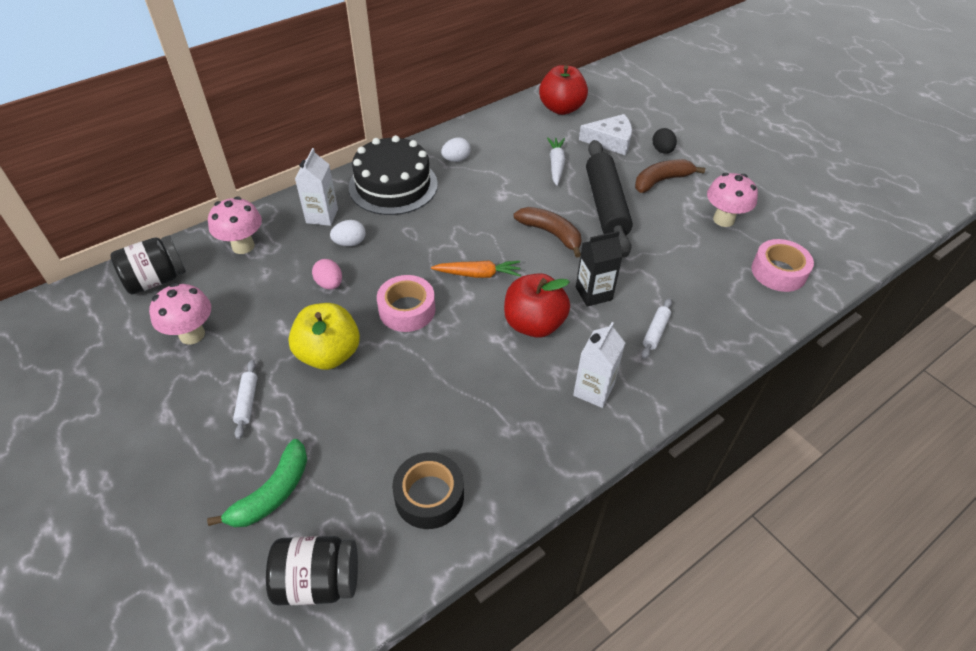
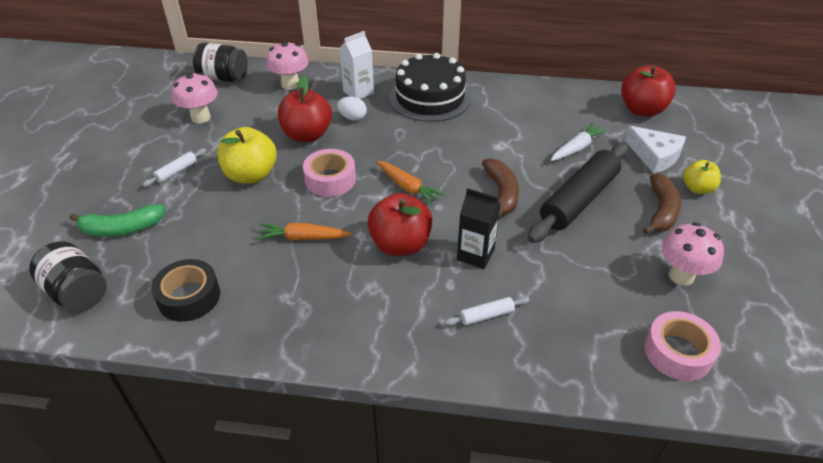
camera: 45 degrees right, 5 degrees down
(329, 284) = (307, 135): pink egg -> red apple
(453, 374) = (303, 238): none -> orange carrot
(456, 159) = (499, 104): white egg -> none
(593, 390) = (379, 318): white carton -> none
(661, 181) = (661, 211): brown banana -> brown banana turned 90 degrees clockwise
(662, 151) = (697, 188): black egg -> yellow apple

